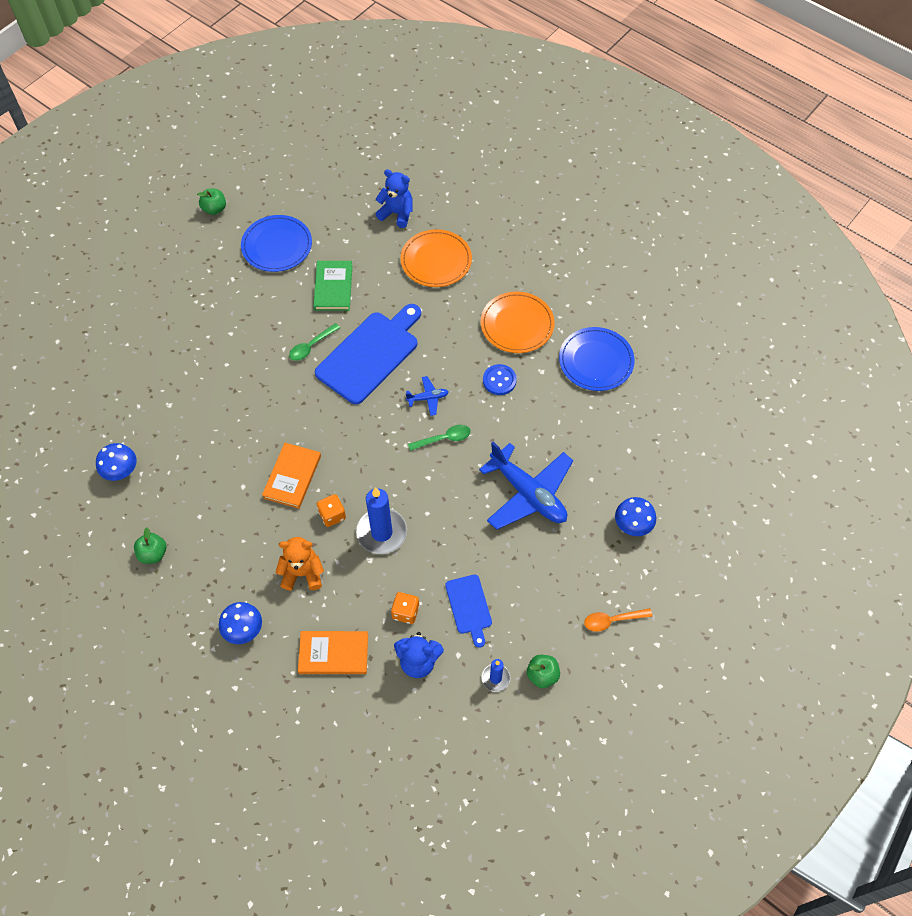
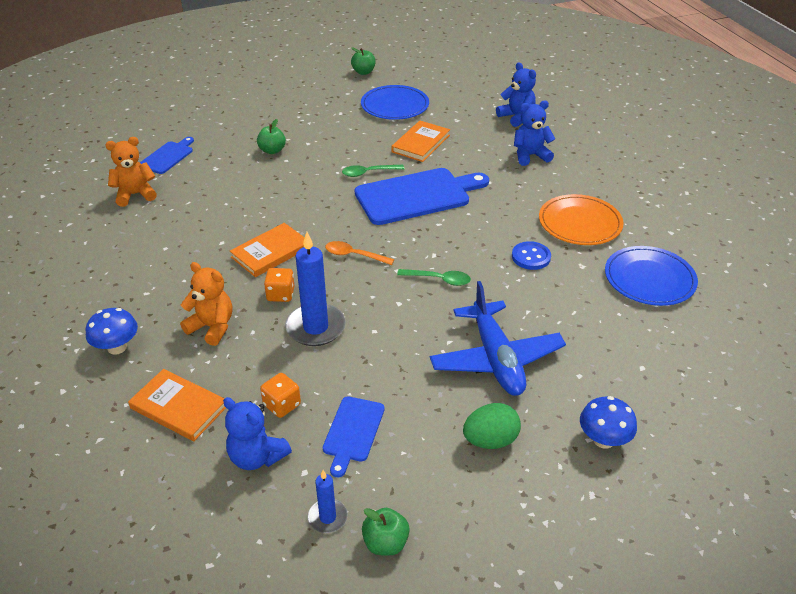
camera: 30 degrees right, 20 degrees down
(111, 411) = (168, 156): none -> blue cutting board
(121, 471) = (135, 194): blue mushroom -> orange teddy bear
(153, 554) = (101, 258): green apple -> green apple (272, 150)
(333, 287) = (421, 143): green book -> orange book
(428, 398) = (447, 244): blue plane -> none
(436, 260) = (530, 156): orange plate -> blue teddy bear
(562, 564) = (490, 440): none -> green egg
(612, 620) = (514, 527): orange spoon -> orange spoon (354, 255)

